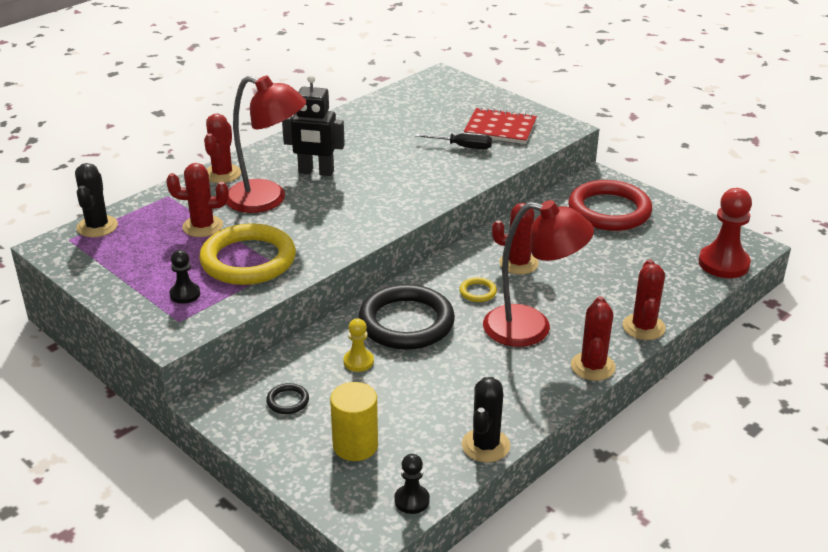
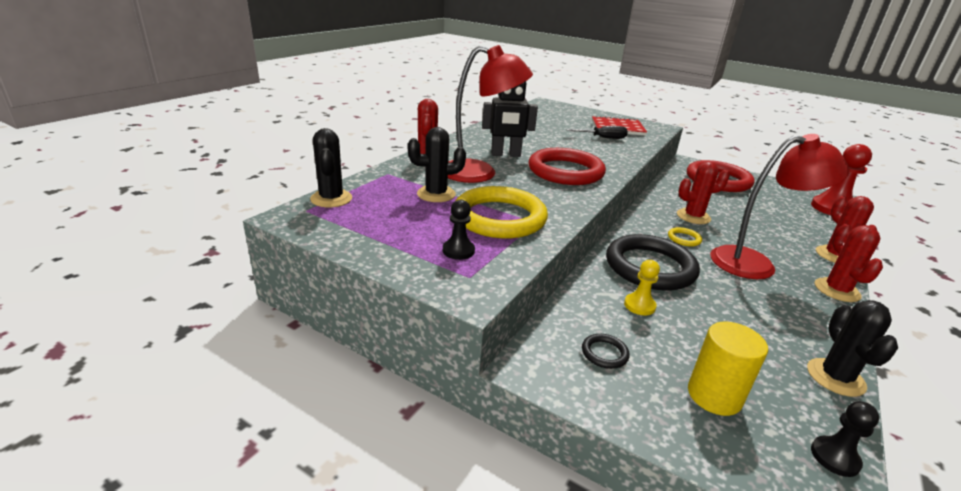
camera: 15 degrees left, 5 degrees down
(202, 226) = (436, 194): red cactus -> black cactus
(367, 201) = (565, 171): none -> red ring

